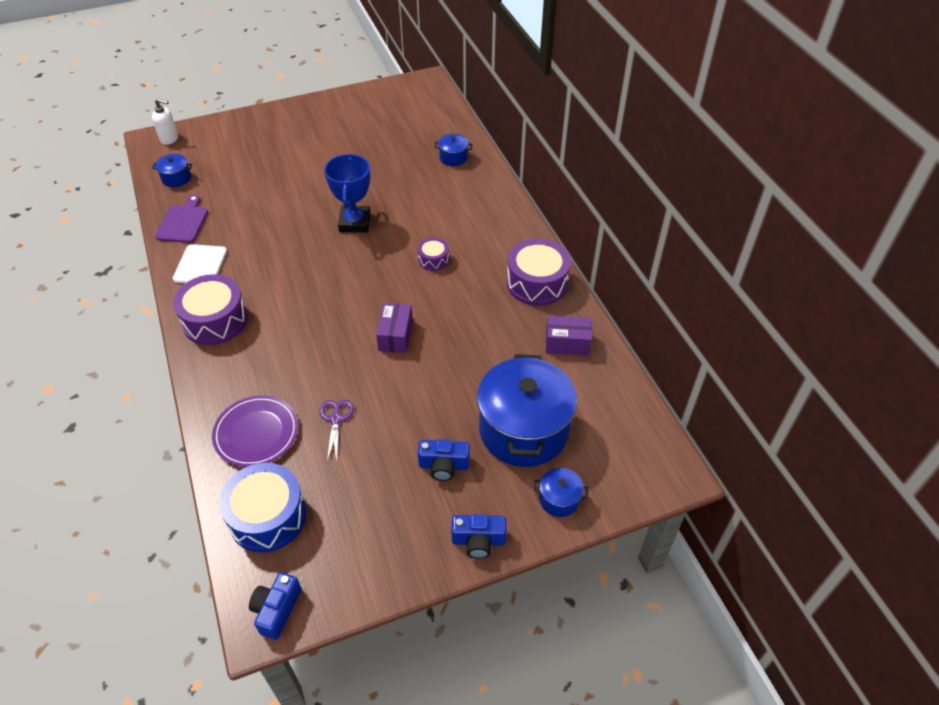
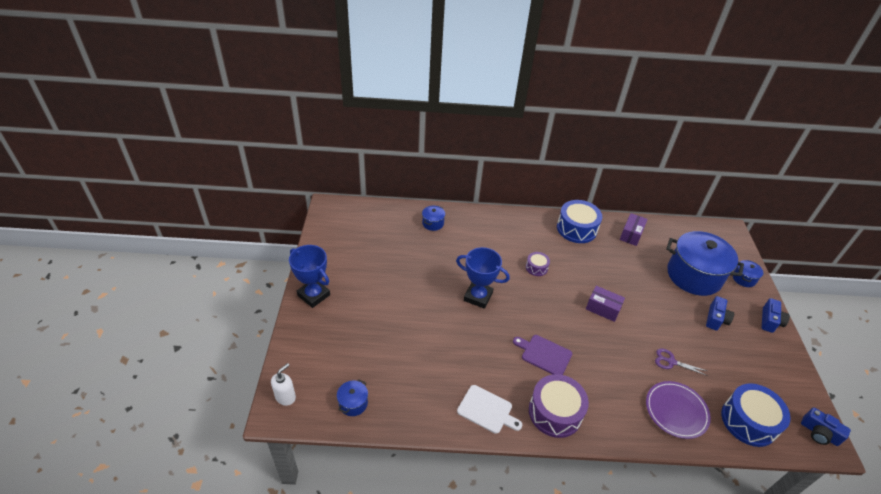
camera: 70 degrees left, 5 degrees down
(183, 222) = (421, 410): purple cutting board -> purple cutting board (544, 354)
(294, 114) = (313, 295): none -> blue trophy
(537, 283) = (576, 229): purple drum -> blue drum

